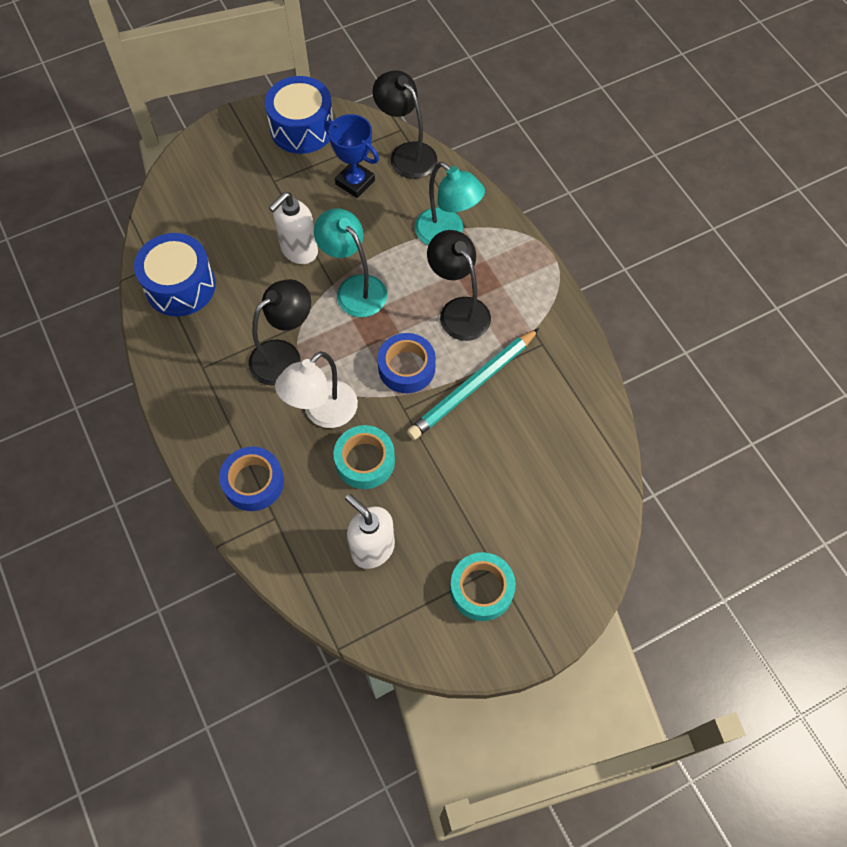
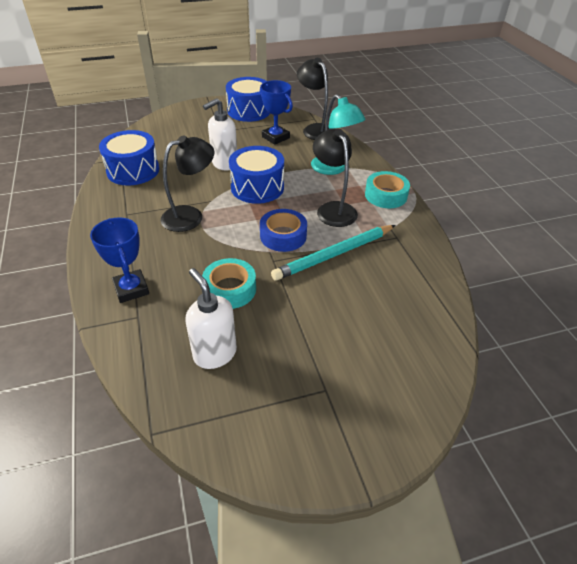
camera: 10 degrees right, 20 degrees down
(253, 482) = (131, 289): blue tape -> blue trophy
(323, 413) = (206, 253): white lamp -> none
(354, 288) = (257, 187): turquoise lamp -> blue drum
(481, 589) = (309, 406): turquoise tape -> turquoise tape (386, 195)

